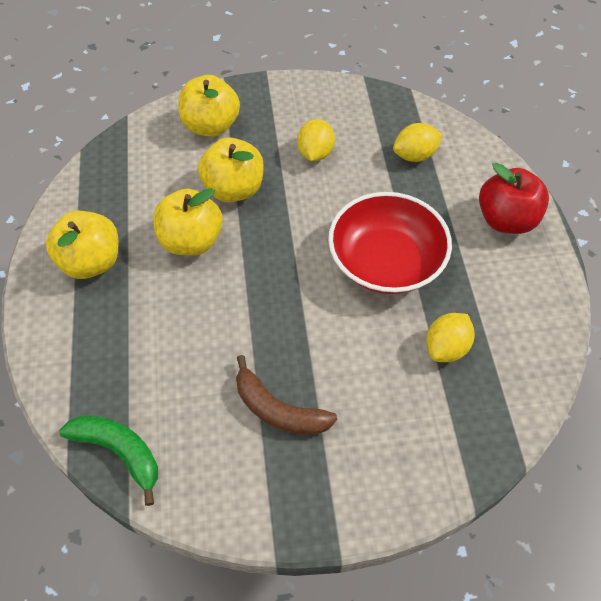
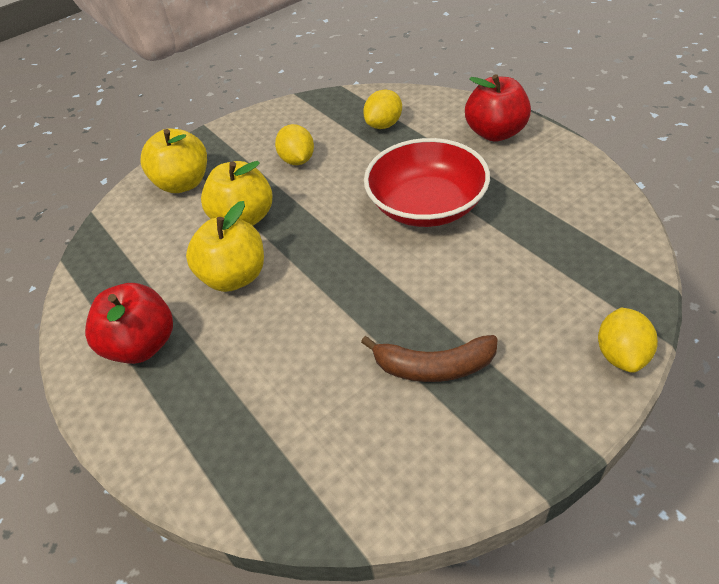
camera: 25 degrees left, 10 degrees down
(91, 262) = (142, 345): yellow apple -> red apple
(119, 451) = (305, 498): green banana -> none
(446, 347) = (533, 240): yellow lemon -> yellow lemon (621, 355)

